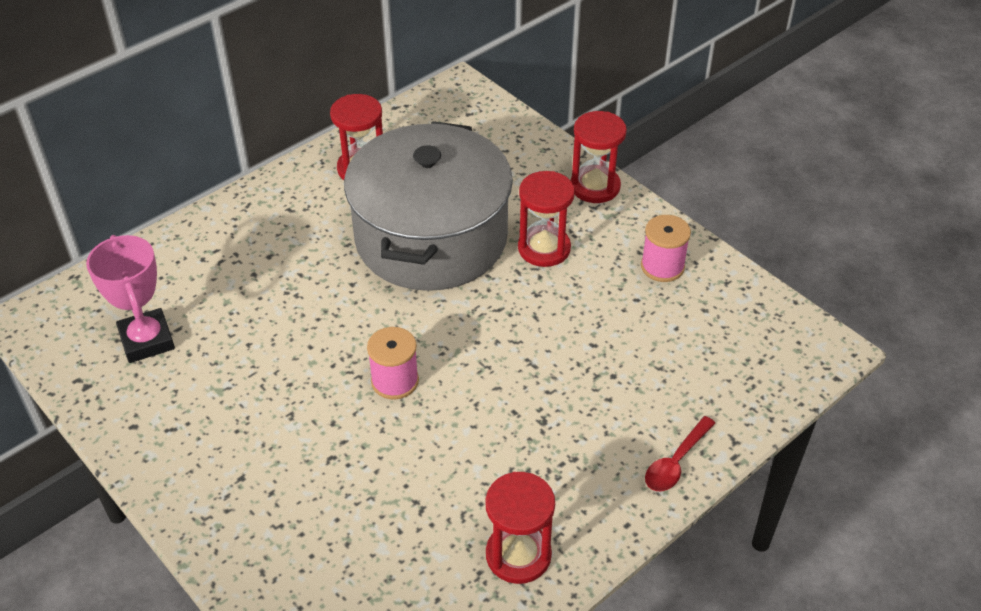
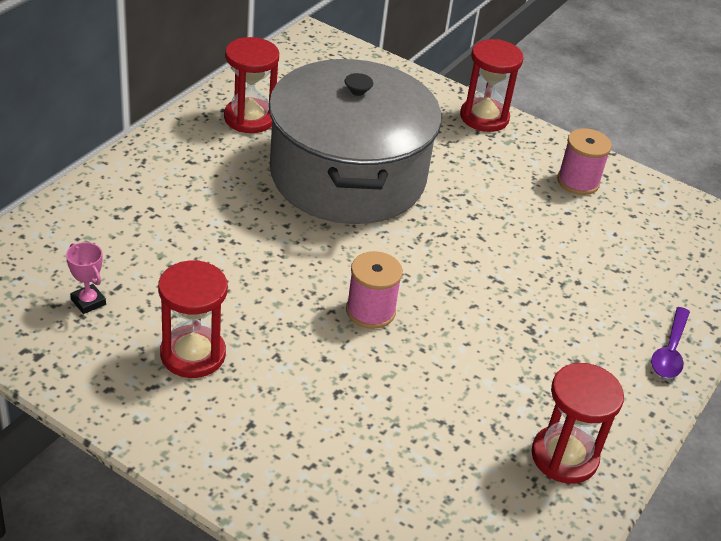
camera: 20 degrees left, 5 degrees down
(147, 340) = (88, 302): pink trophy -> pink trophy, size x0.50
(544, 248) = (461, 175): red hourglass -> red hourglass (193, 354)
(676, 462) = (670, 351): red spoon -> purple spoon

